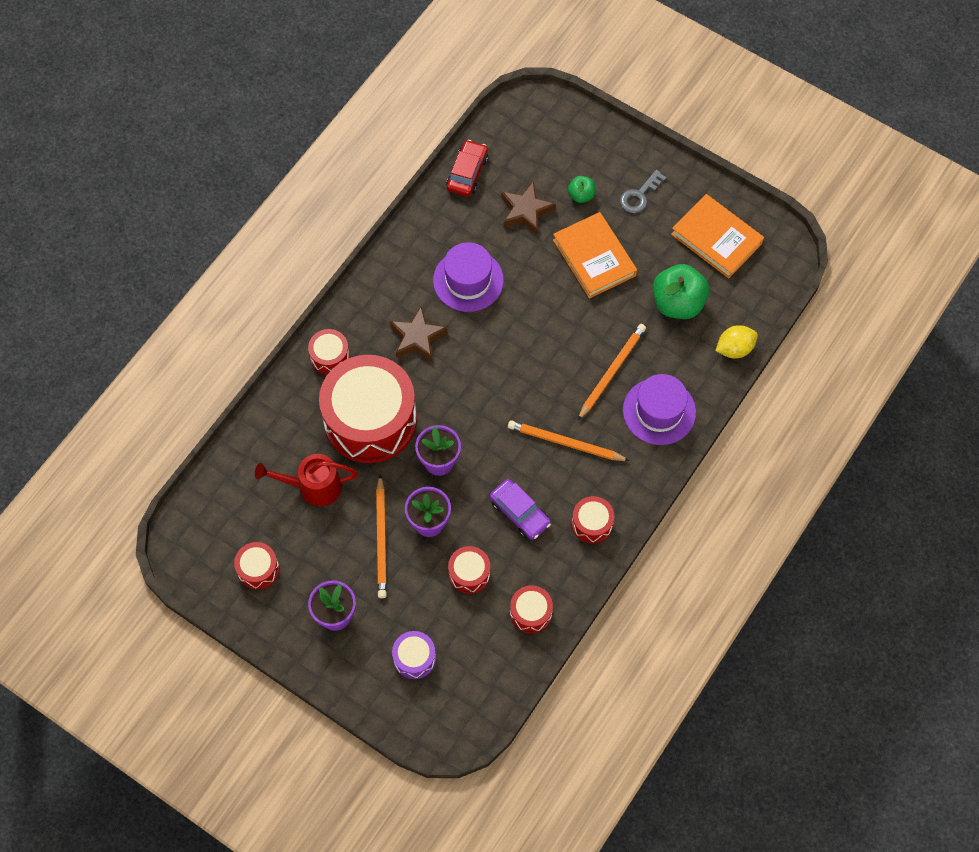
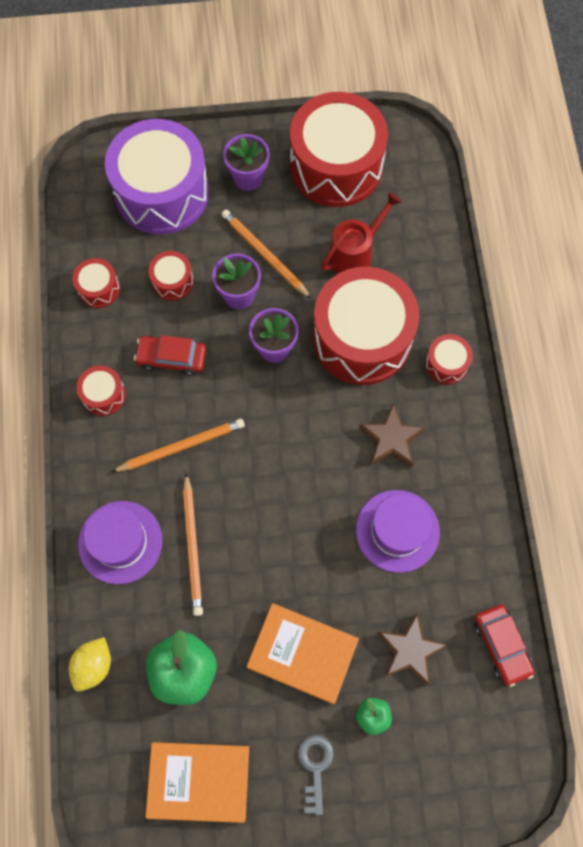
camera: 140 degrees right, 5 degrees up
(258, 569) = (336, 166): red drum -> red drum, size x2.32
(414, 658) = (162, 192): purple drum -> purple drum, size x2.32
(520, 512) = (172, 358): purple car -> red car

